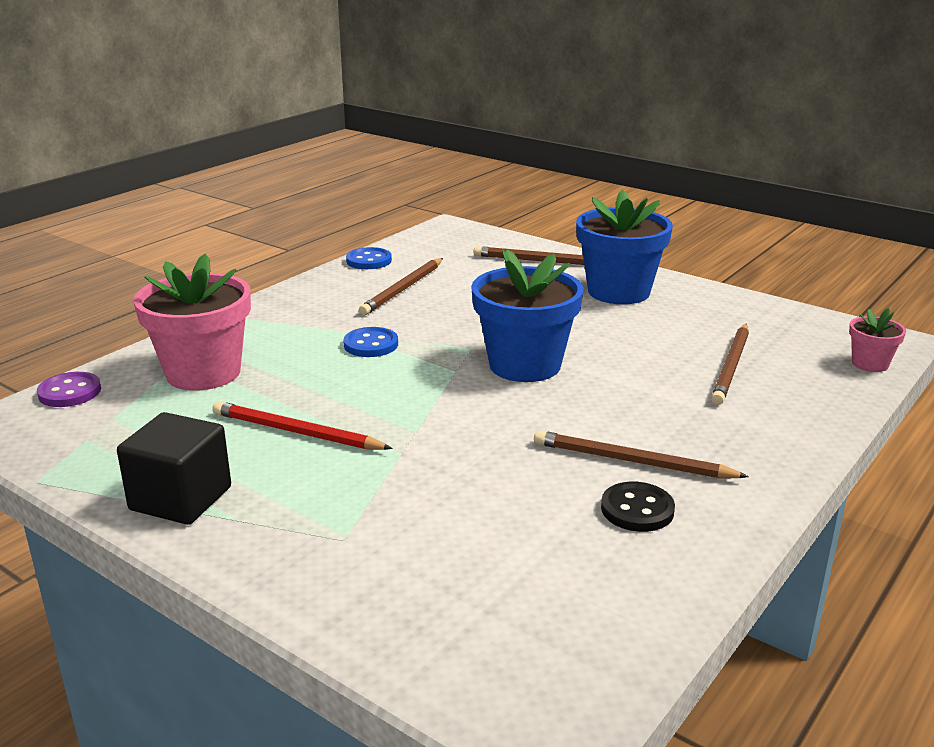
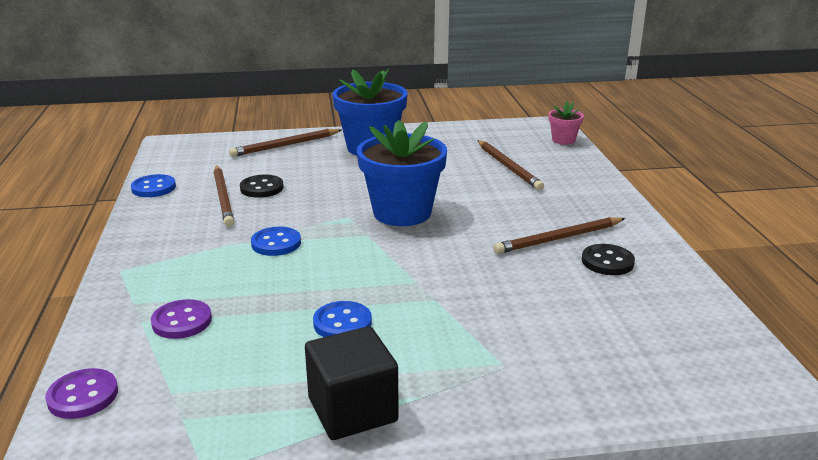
camera: 45 degrees left, 0 degrees up
(203, 373) = (182, 321): pink flower pot -> purple button
(296, 432) = (342, 323): red pencil -> blue button
(448, 293) = (261, 188): none -> black button

